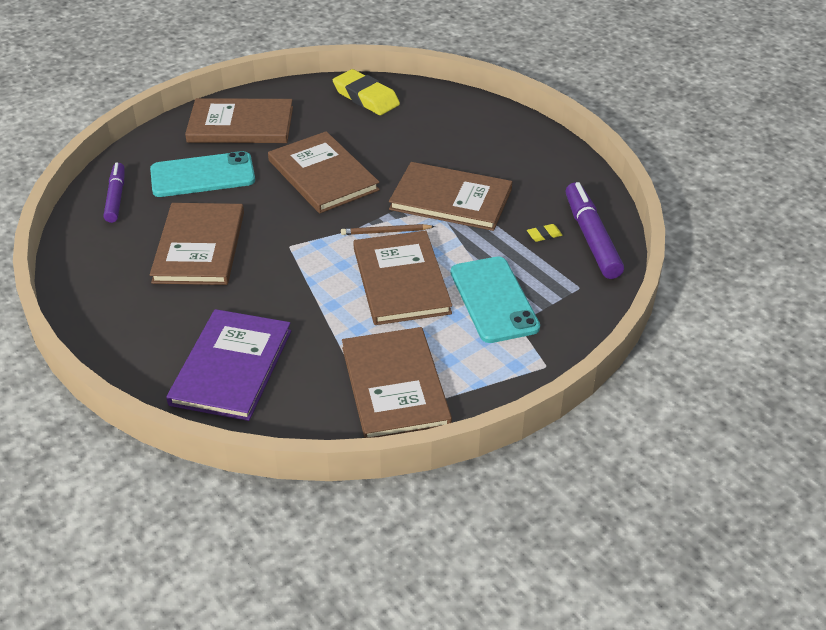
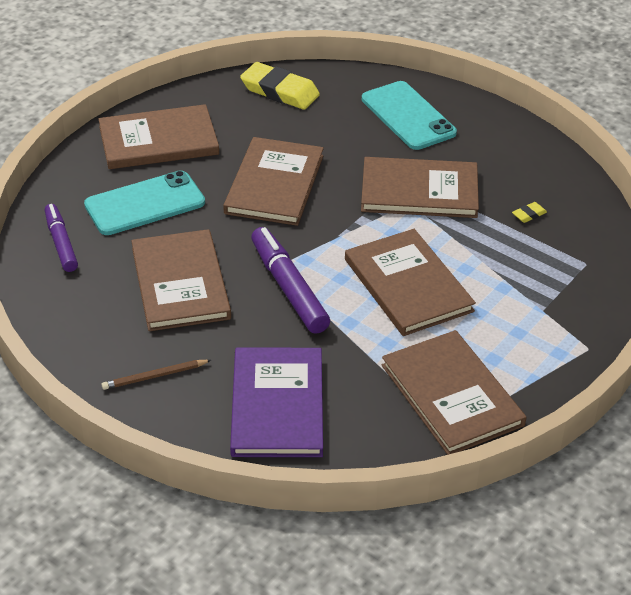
camera: 15 degrees left, 0 degrees up
(323, 175) = (275, 184): brown book -> brown book turned 60 degrees clockwise
(385, 232) = (368, 236): brown pencil -> brown pencil (155, 376)
(493, 300) = (509, 290): turquoise phone -> turquoise phone (408, 116)
(591, 238) = (576, 210): purple marker -> purple marker (289, 288)

